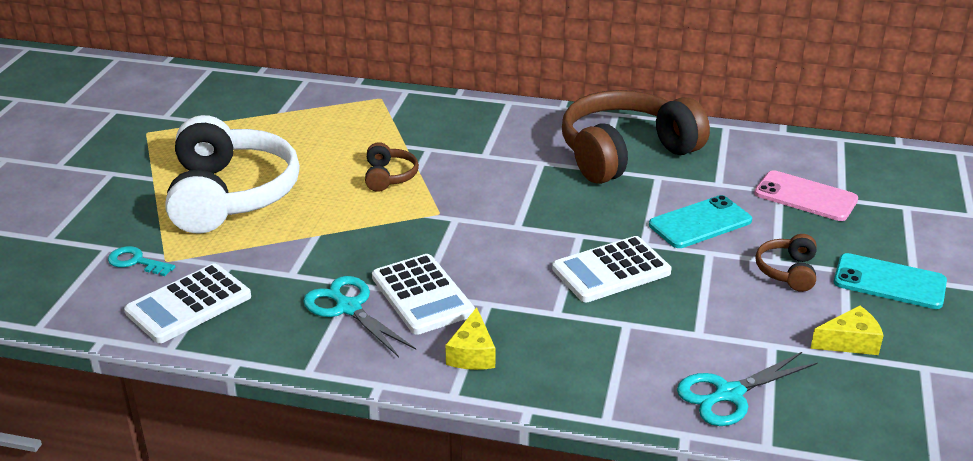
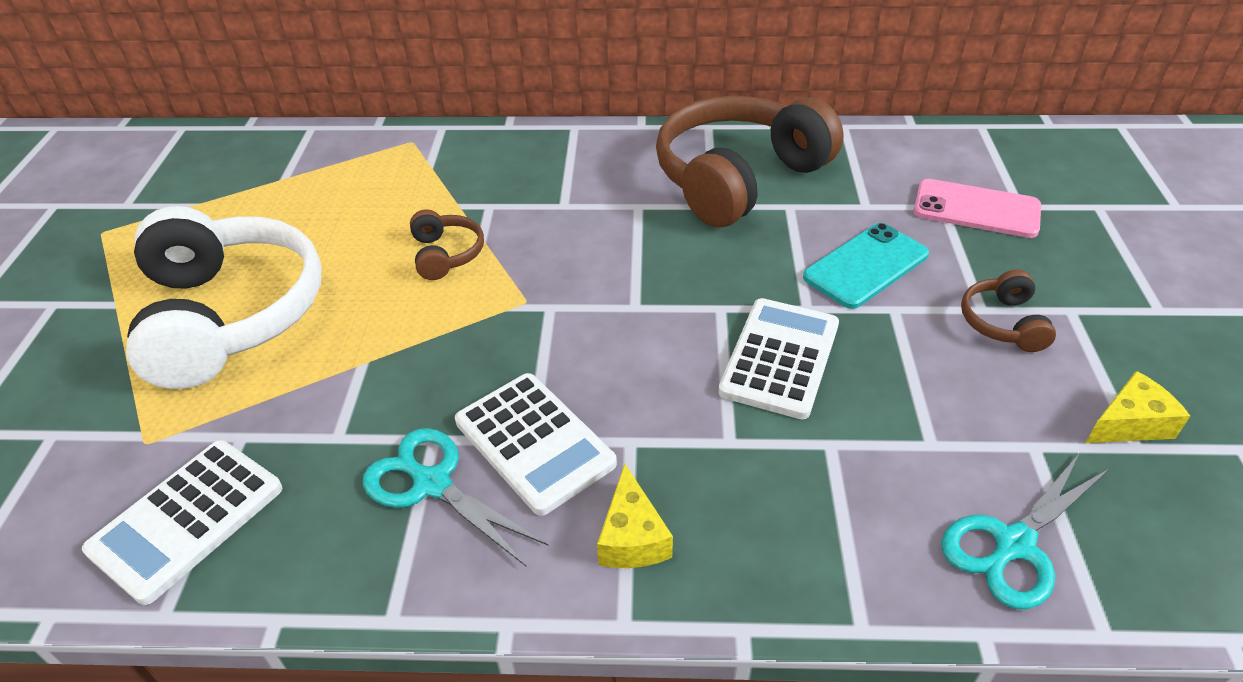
camera: 10 degrees left, 10 degrees up
(136, 262) = (98, 453): turquoise key -> none
(611, 271) = (780, 358): white calculator -> white calculator turned 150 degrees clockwise
(889, 282) = (1132, 319): turquoise phone -> none

